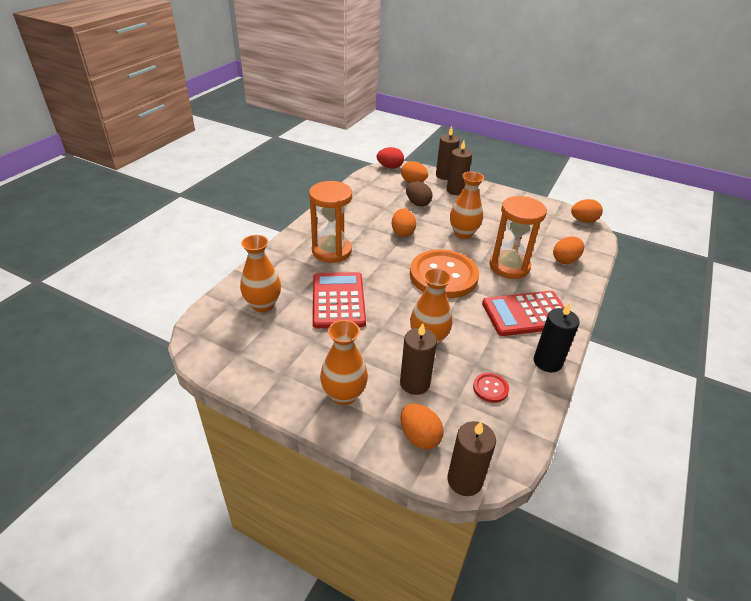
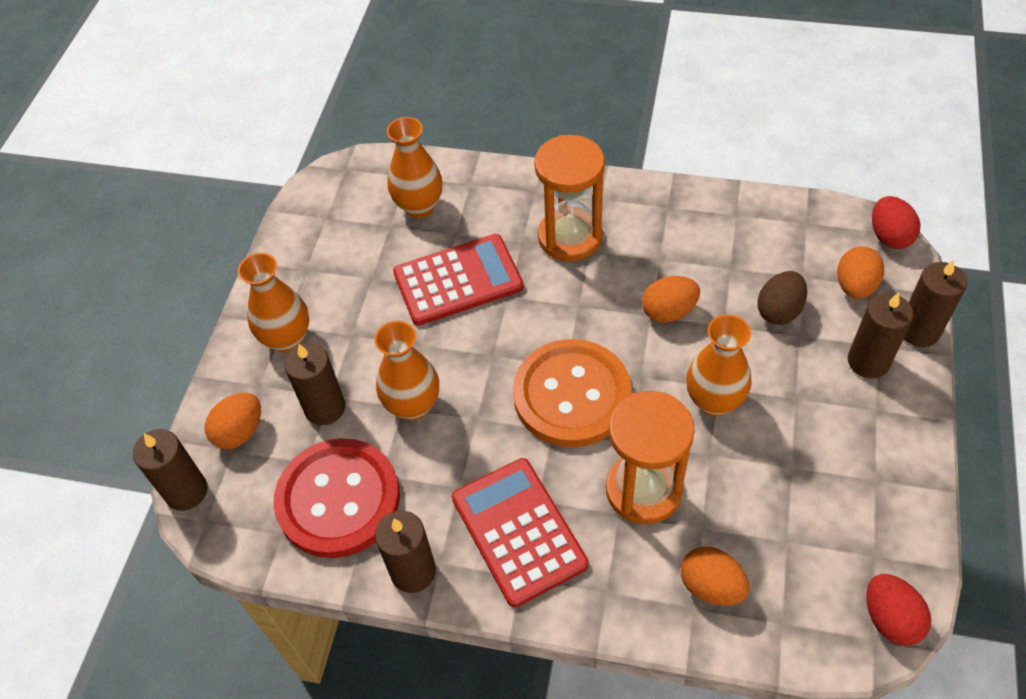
camera: 80 degrees right, 15 degrees up
(490, 388) = (338, 499): red button -> red button, size x2.43
(547, 362) = (413, 571): black candle -> brown candle
(583, 221) = (890, 619): orange egg -> red egg

